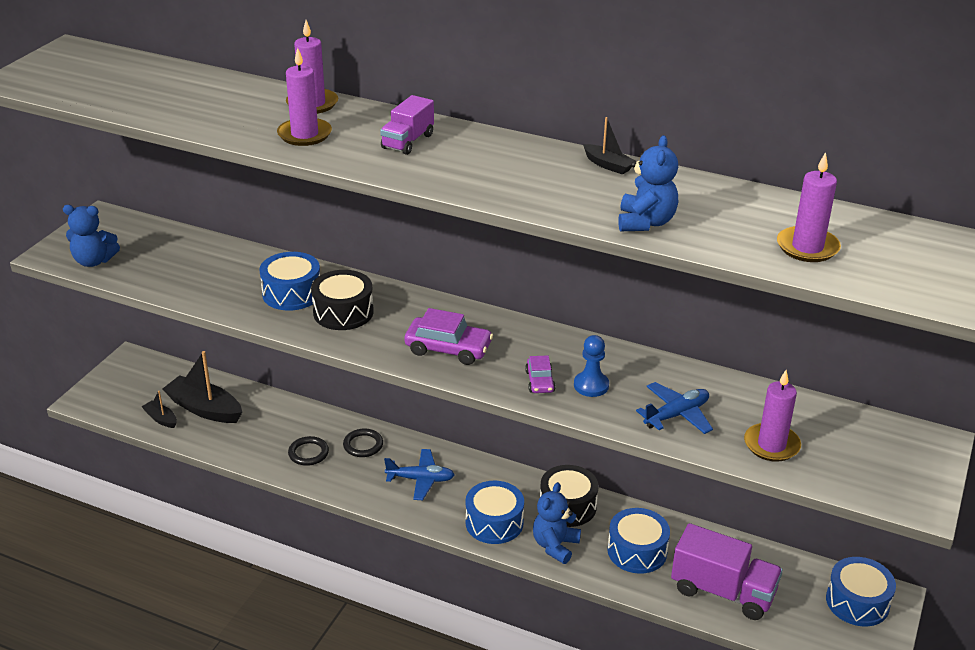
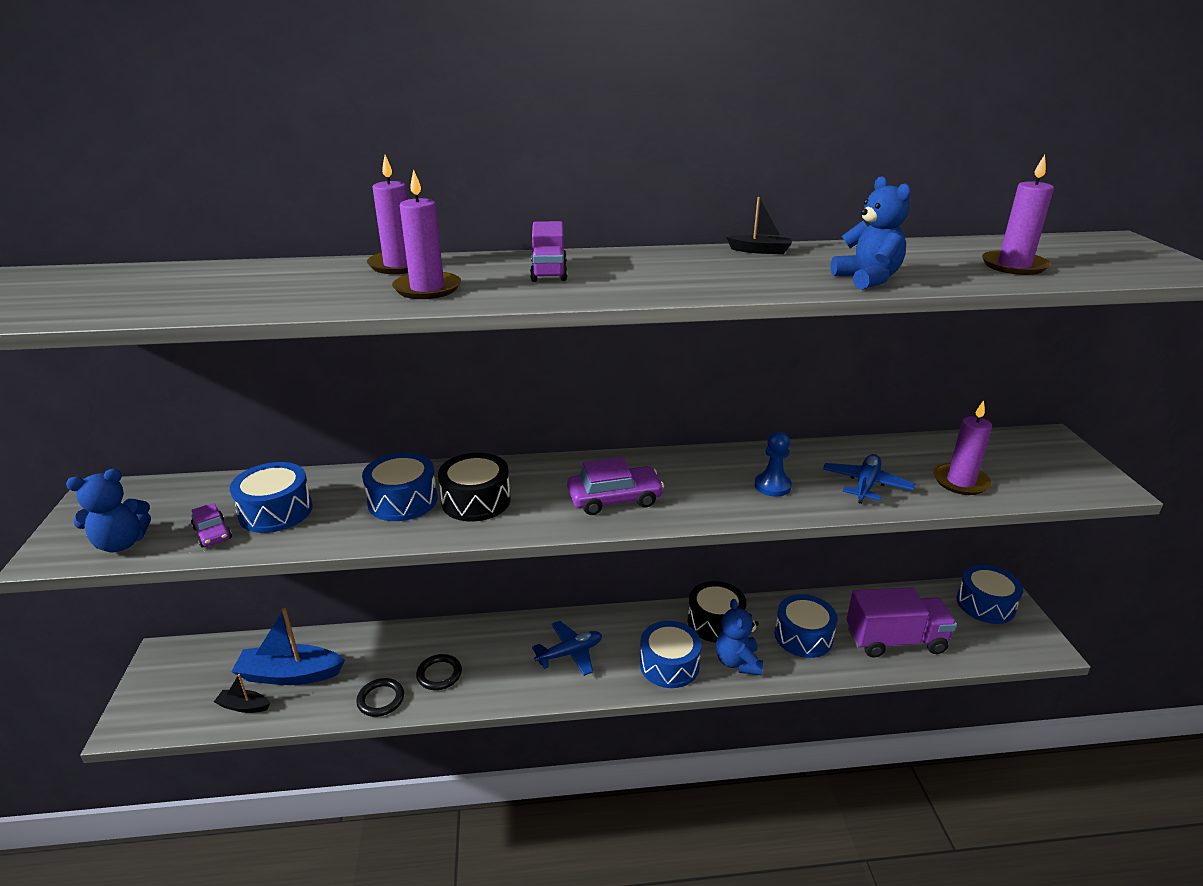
camera: 30 degrees left, 5 degrees down
(202, 271) = (276, 511): none -> blue drum
(204, 409) = (290, 674): black boat -> blue boat
(363, 445) = (488, 643): black ring -> black ring (381, 699)
(540, 381) = (727, 498): purple car -> purple car (212, 533)

